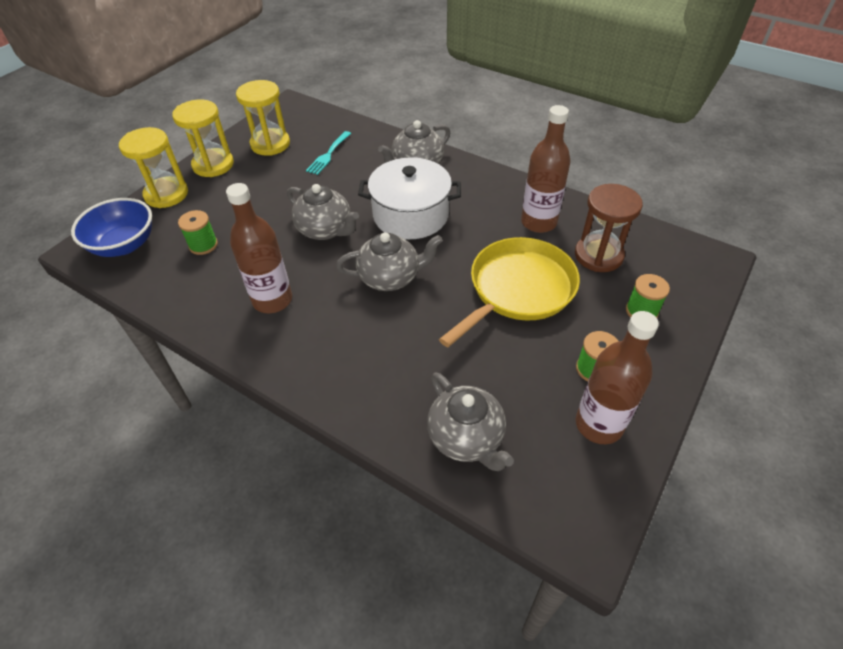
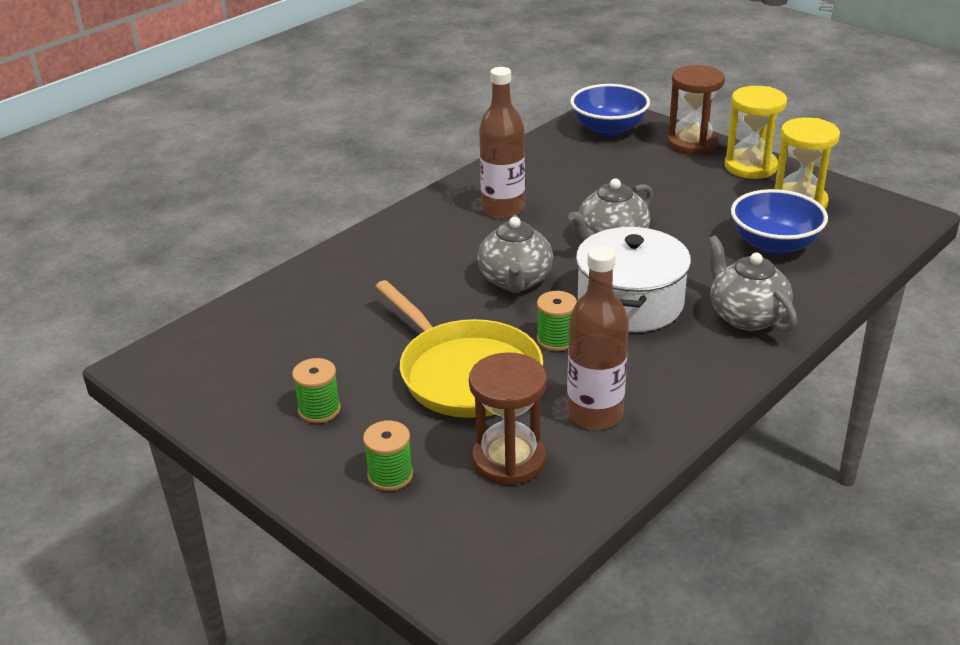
camera: 100 degrees right, 15 degrees down
(166, 194) = (692, 143): yellow hourglass -> brown hourglass
(203, 245) = (599, 169): green spool -> green spool (556, 339)
(328, 155) = (774, 245): turquoise fork -> blue bowl
(466, 438) = (280, 311): grey teapot -> none
(599, 424) = (248, 398): brown bottle -> none

